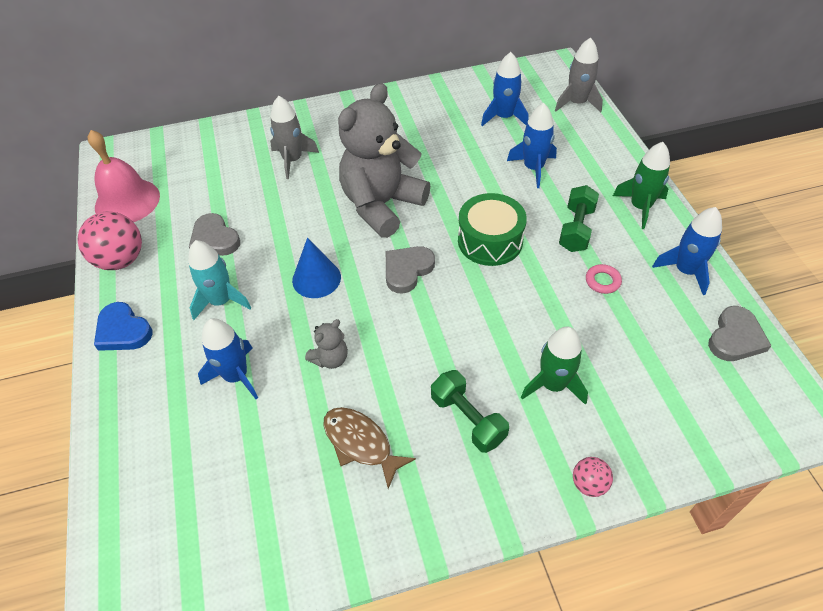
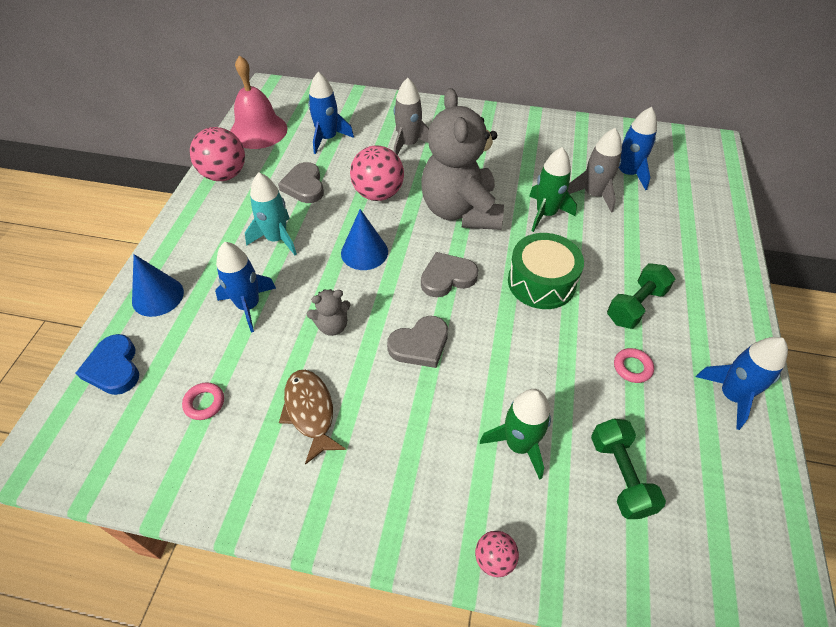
camera: 25 degrees right, 0 degrees up
(123, 331) = (190, 231): blue heart -> blue heart (114, 368)
(134, 408) = (158, 296): none -> blue cone
(254, 484) = (204, 403): none -> pink ring
(294, 218) = (378, 194): none -> pink ball
(382, 205) = (461, 211): grey teddy bear -> grey teddy bear turned 75 degrees counterclockwise
(467, 419) = (417, 437): green dumbbell -> green dumbbell (620, 475)
(533, 168) = (627, 231): blue rocket -> blue rocket (327, 138)
(577, 103) = (711, 186): grey rocket -> grey rocket (593, 195)
(640, 207) = (718, 311): green rocket -> green rocket (545, 214)
(735, 338) = (748, 490): grey heart -> grey heart (420, 345)

